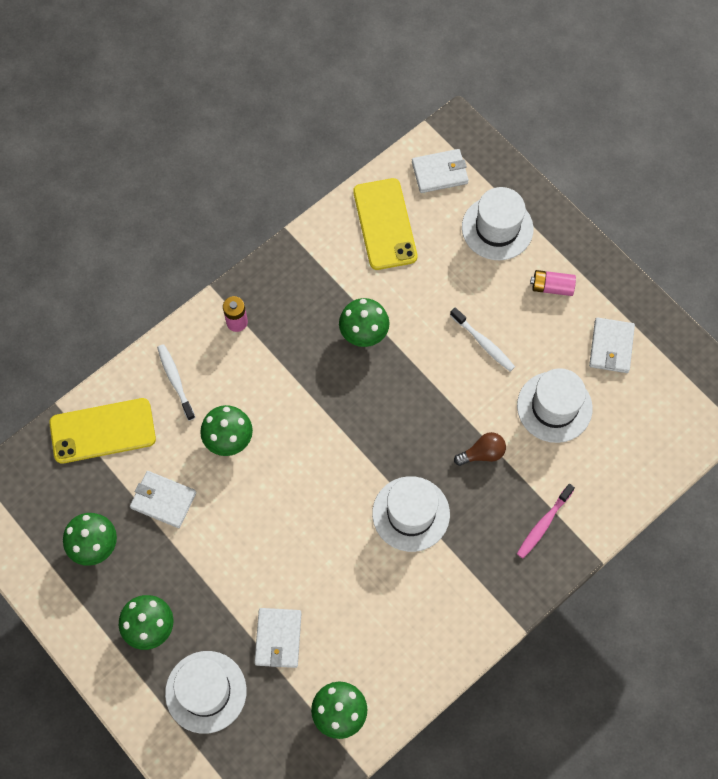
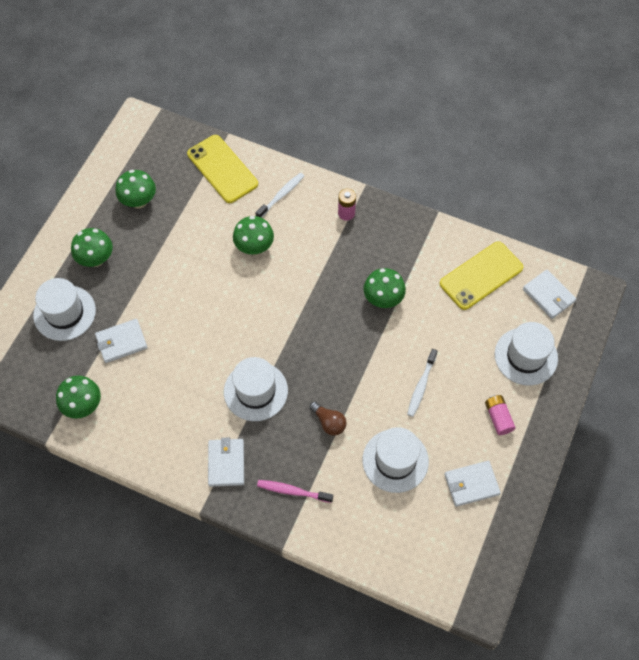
camera: 65 degrees right, 5 degrees down
(163, 500) = (190, 227): white wallet -> white wallet (226, 463)

